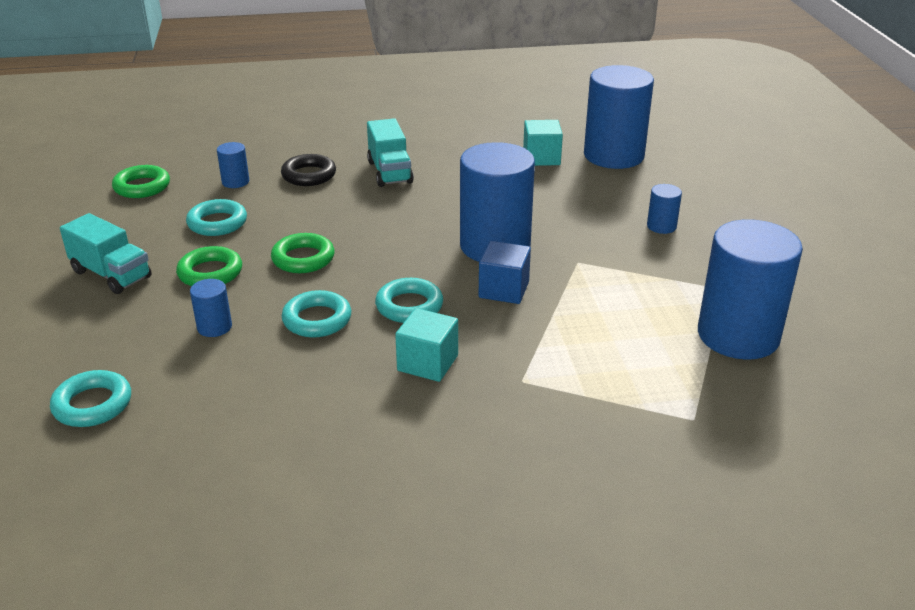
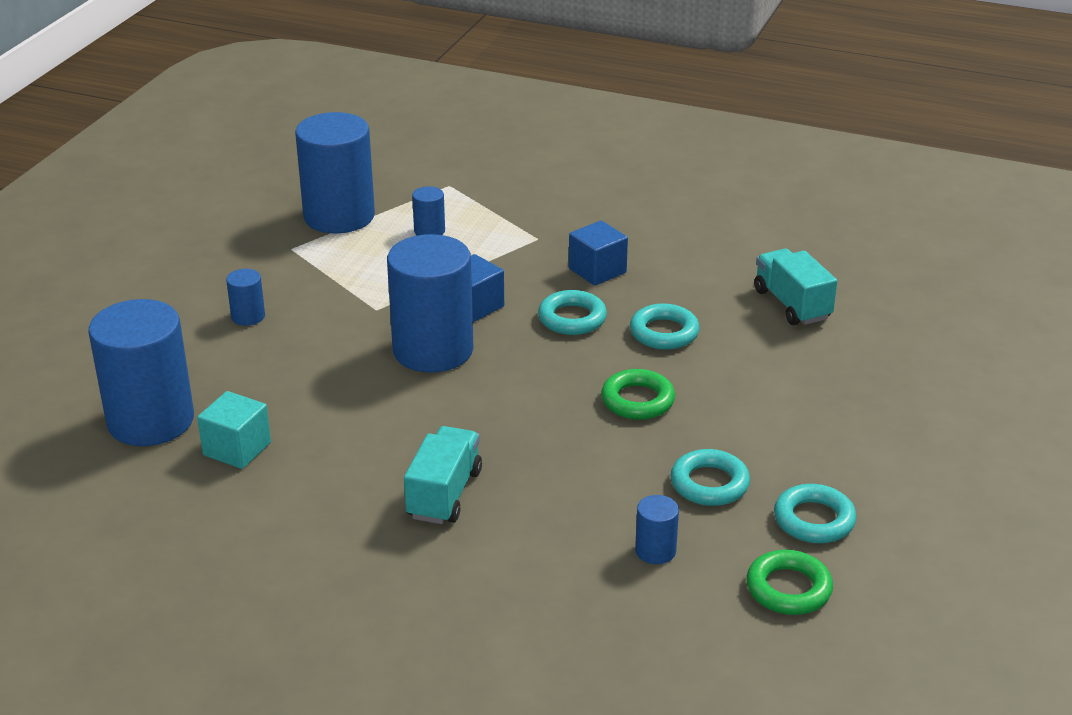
camera: 150 degrees left, 0 degrees up
(92, 404) = (886, 322): turquoise ring -> turquoise ring (814, 520)
(111, 274) = (853, 449): turquoise truck -> turquoise truck (792, 304)
(210, 273) = (744, 416): green ring -> none
(214, 327) = (762, 355): blue cylinder -> blue cylinder (429, 231)
(309, 175) = (551, 527): black ring -> none
(427, 363) = (597, 270): turquoise cube -> blue cube

